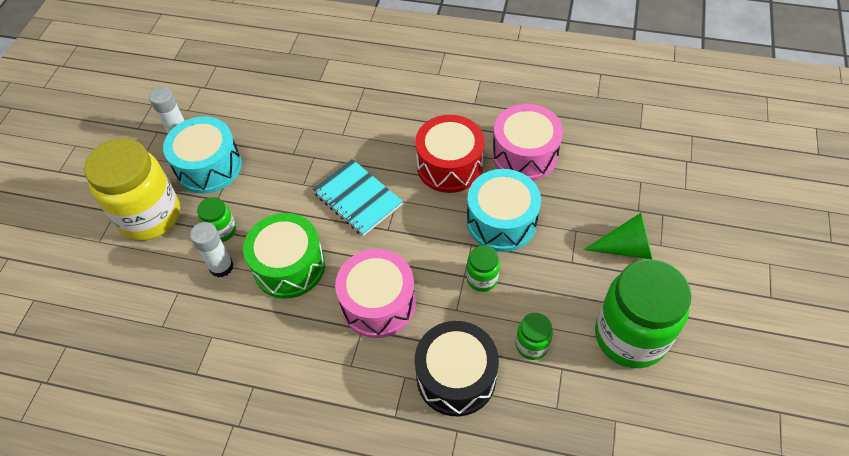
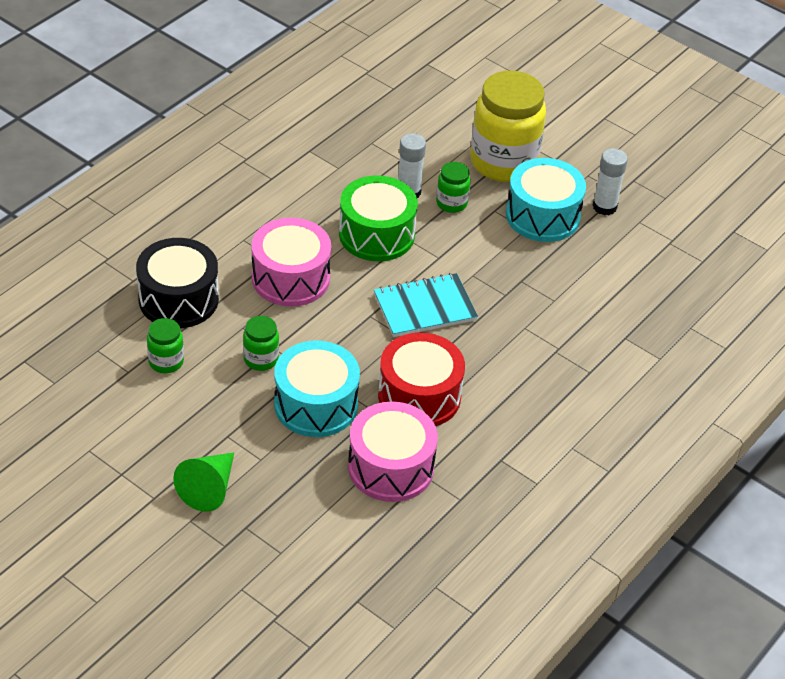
camera: 110 degrees right, 10 degrees down
(630, 336) = (116, 436): green jar -> none

